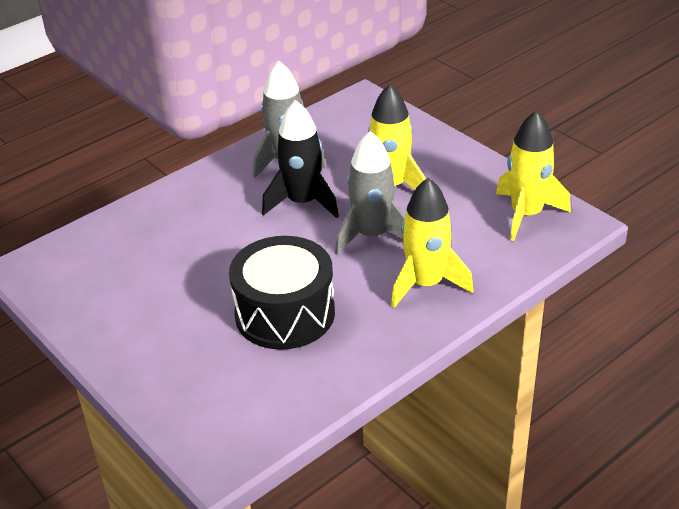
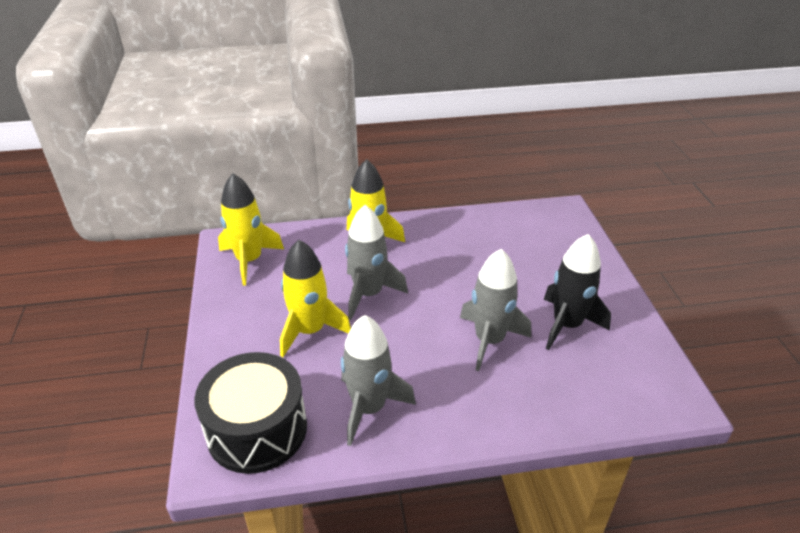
camera: 150 degrees left, 0 degrees up
(222, 244) = (489, 340): none -> grey rocket
(285, 313) = (477, 266): black drum -> black drum (257, 429)
(302, 202) = (394, 350): black rocket -> black rocket (567, 325)

